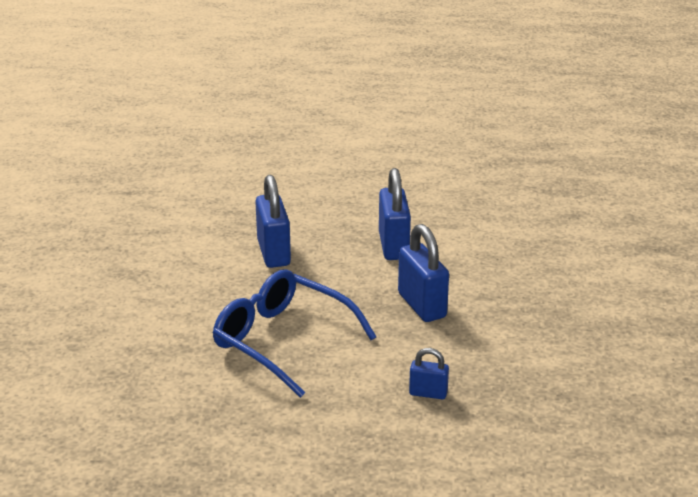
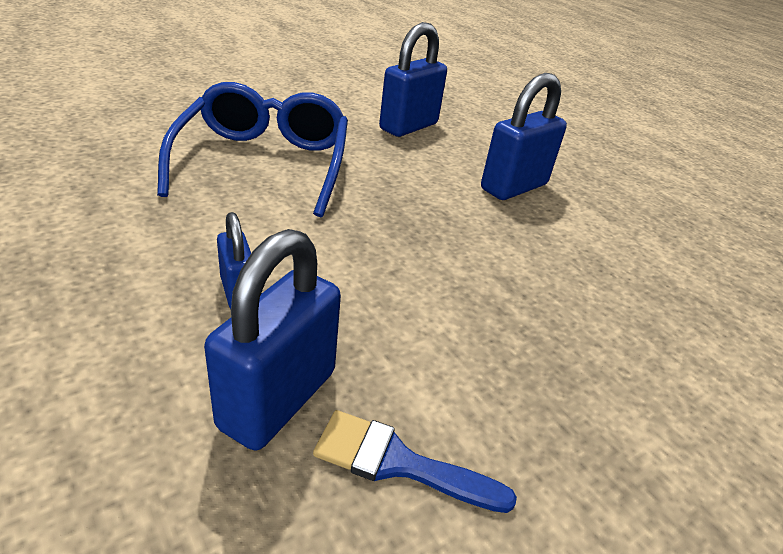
camera: 50 degrees right, 5 degrees up
(422, 305) = (427, 235): blue padlock -> blue padlock (278, 399)
(576, 382) = (398, 463): none -> blue brush

